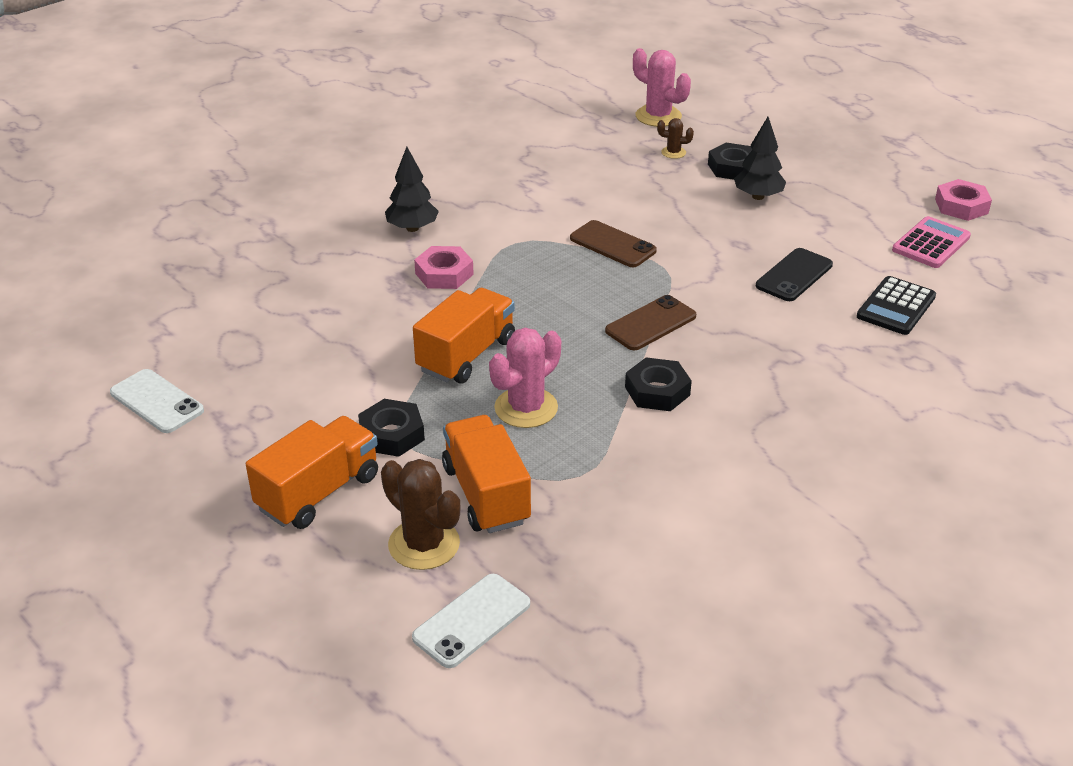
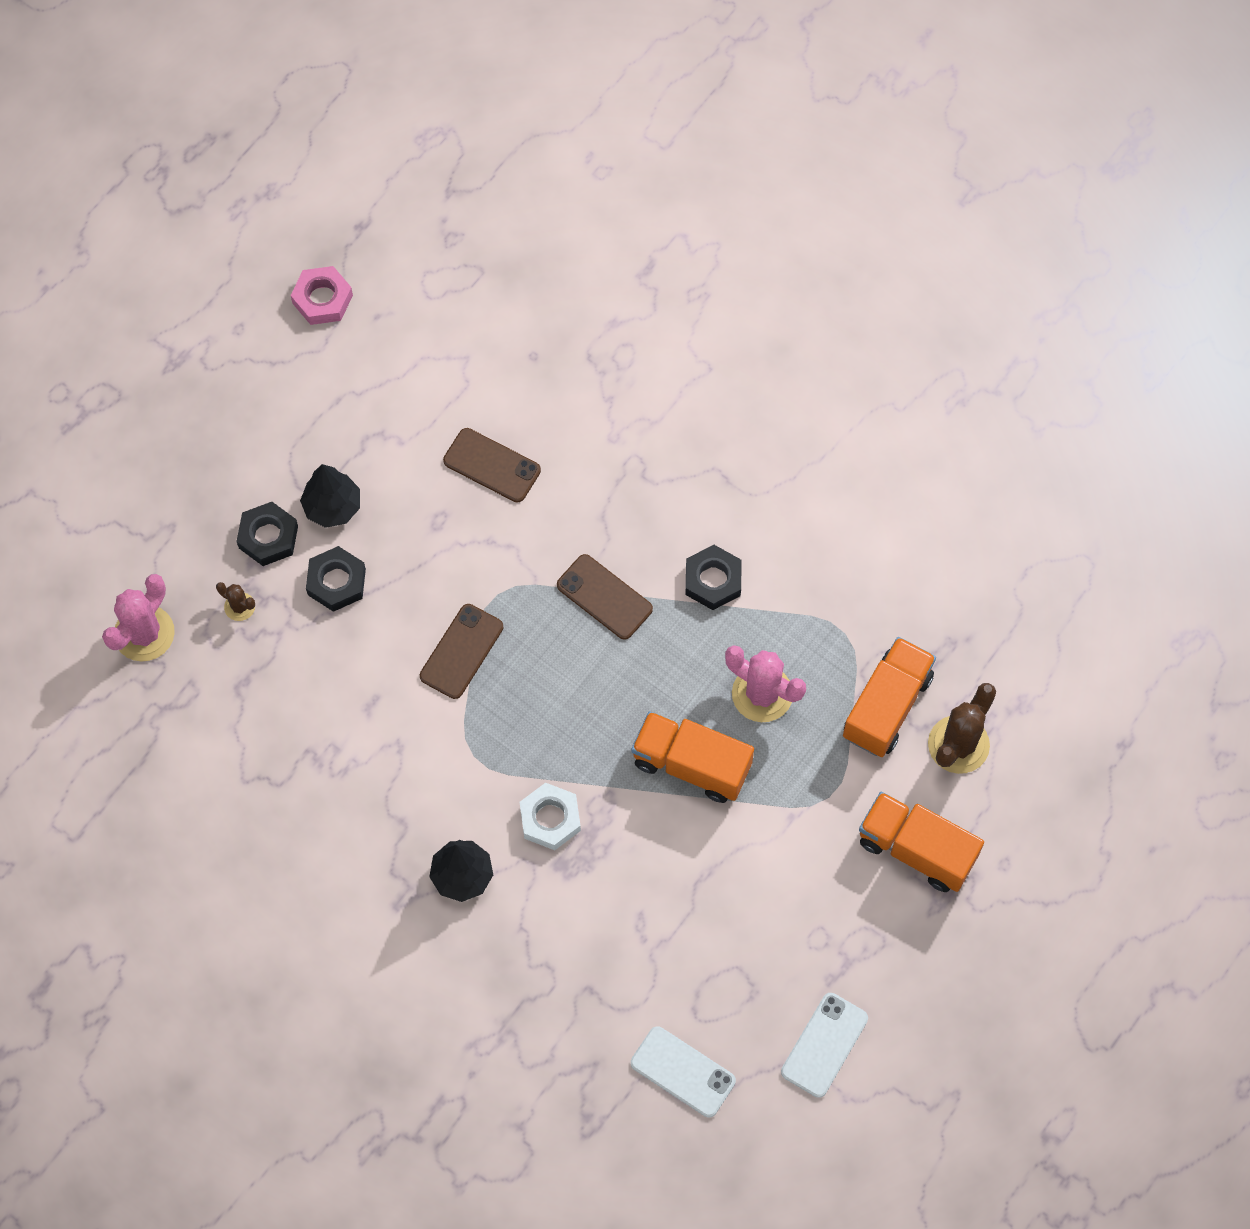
camera: 100 degrees left, 30 degrees up
(392, 434) = (825, 806): black nut -> black nut (336, 582)
(444, 274) = (550, 819): pink nut -> white nut
(471, 621) = (1032, 689): white phone -> white phone (683, 1072)
(486, 494) = (887, 706): orange truck -> orange truck turned 150 degrees clockwise
(673, 152) = (239, 607): brown cactus -> brown cactus turned 60 degrees counterclockwise
(794, 275) = (492, 465): black phone -> brown phone
(896, 307) = (533, 371): black calculator -> none
(931, 243) = (407, 333): pink calculator -> none

